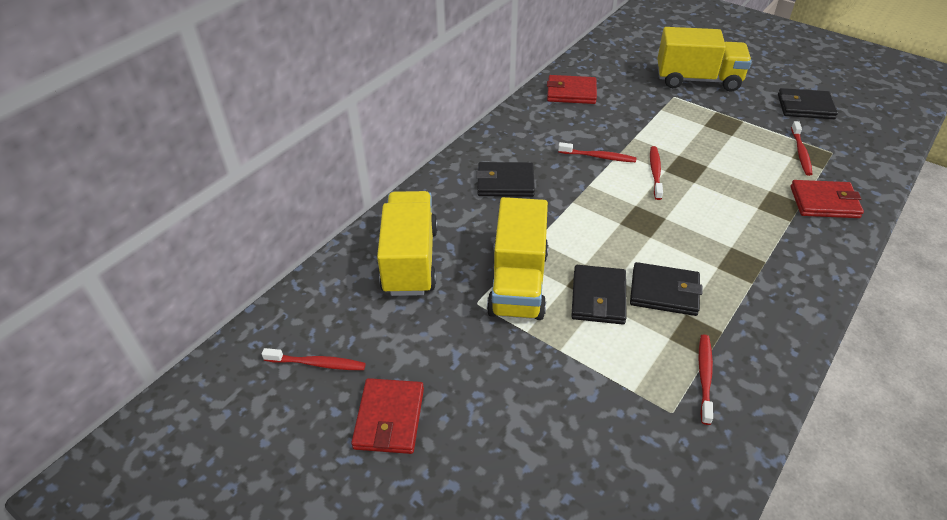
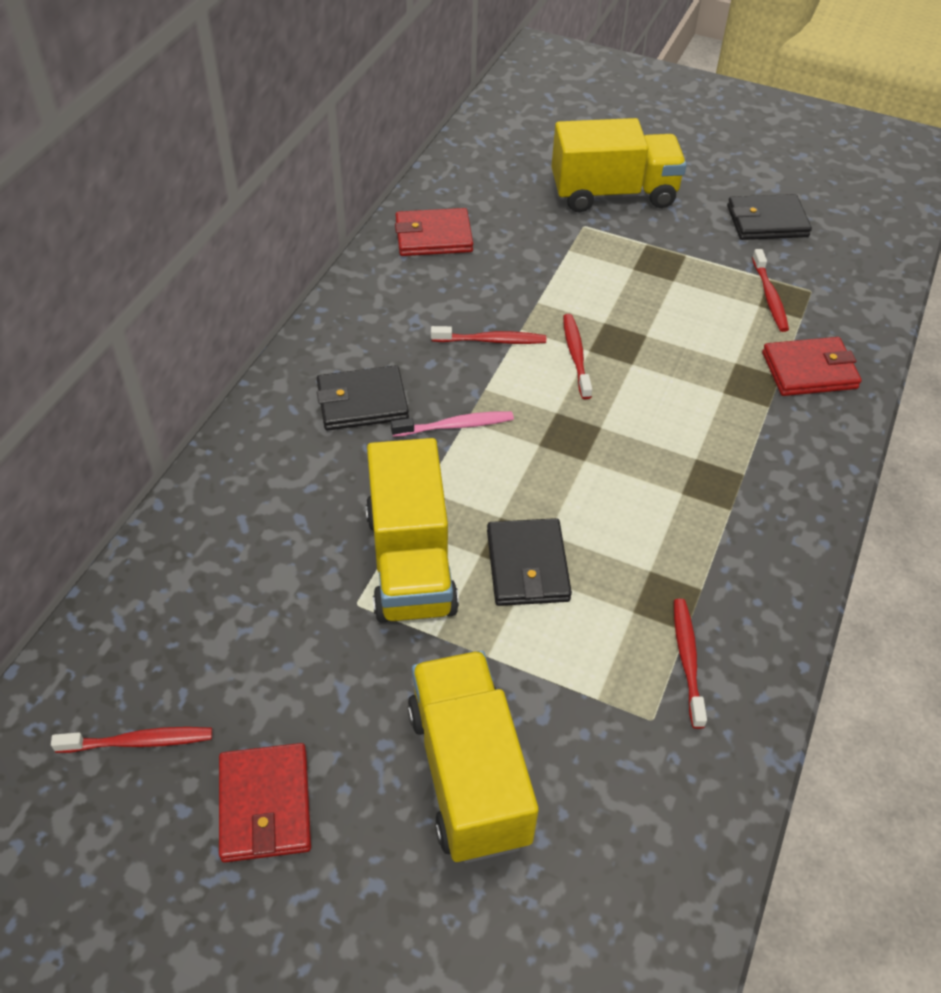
camera: 15 degrees left, 5 degrees up
(410, 260) = (244, 552): yellow truck -> yellow truck (469, 774)
(565, 204) = (455, 426): none -> pink toothbrush
(664, 292) = (616, 542): black wallet -> none

